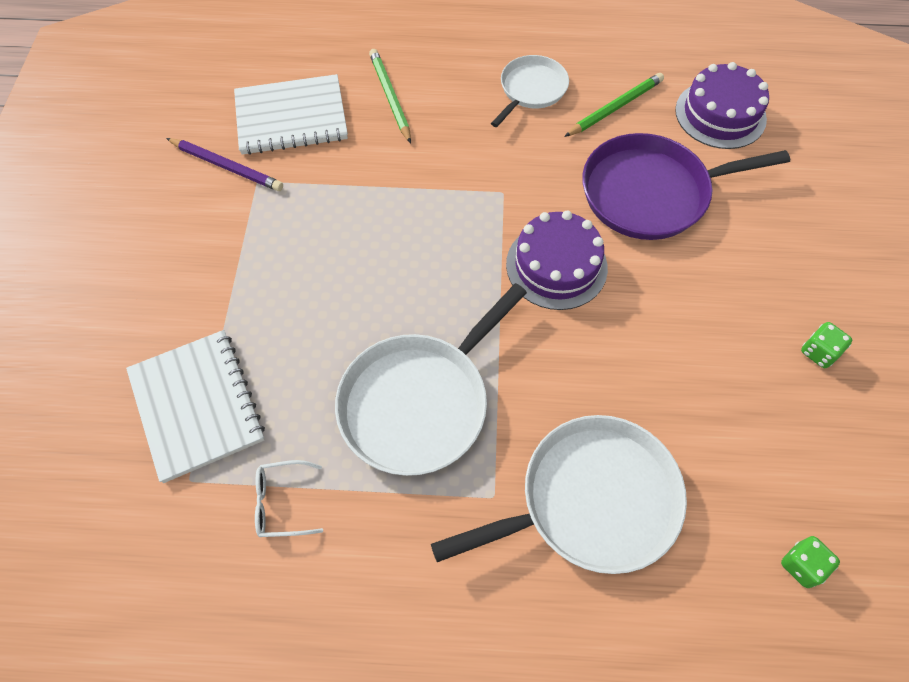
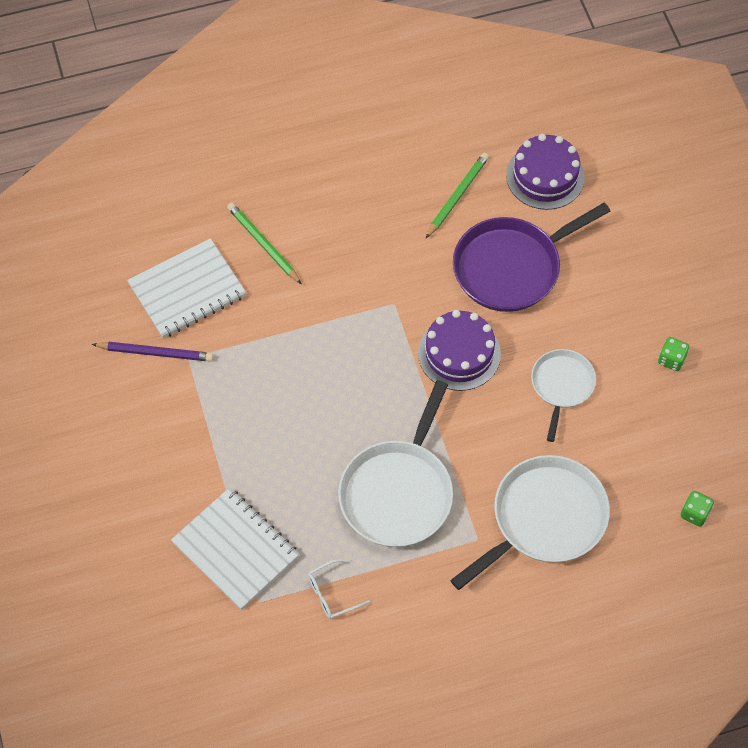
camera: 20 degrees left, 0 degrees up
(531, 90) = (381, 200): white pan -> white pan (561, 386)

